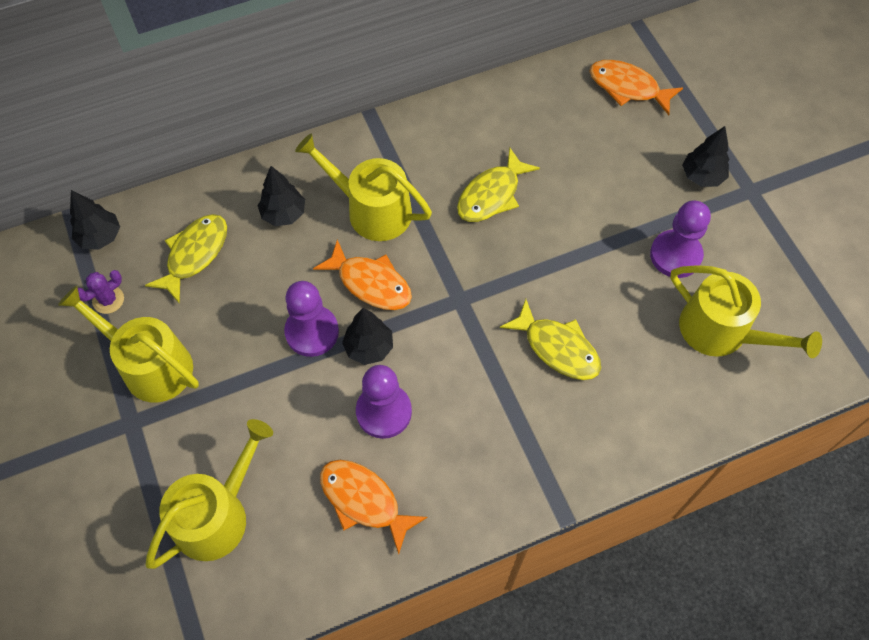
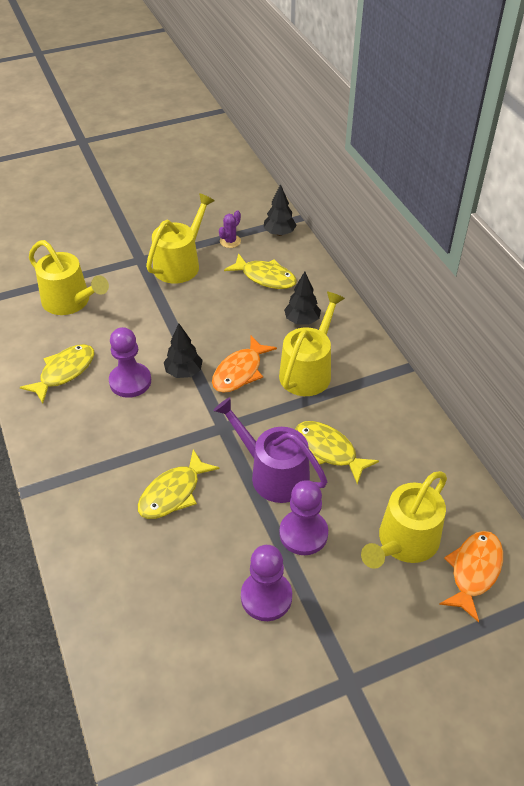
camera: 90 degrees right, 15 degrees down
(108, 300) = (230, 241): purple cactus -> purple cactus turned 75 degrees clockwise
(312, 332) = (199, 340): purple pawn -> purple pawn (303, 533)
(364, 501) = (64, 372): orange fish -> yellow fish
(526, 247) = (274, 474): none -> purple watering can
(702, 176) = (364, 633): black tree -> none
(721, 331) = (179, 629): yellow watering can -> yellow watering can (404, 542)

